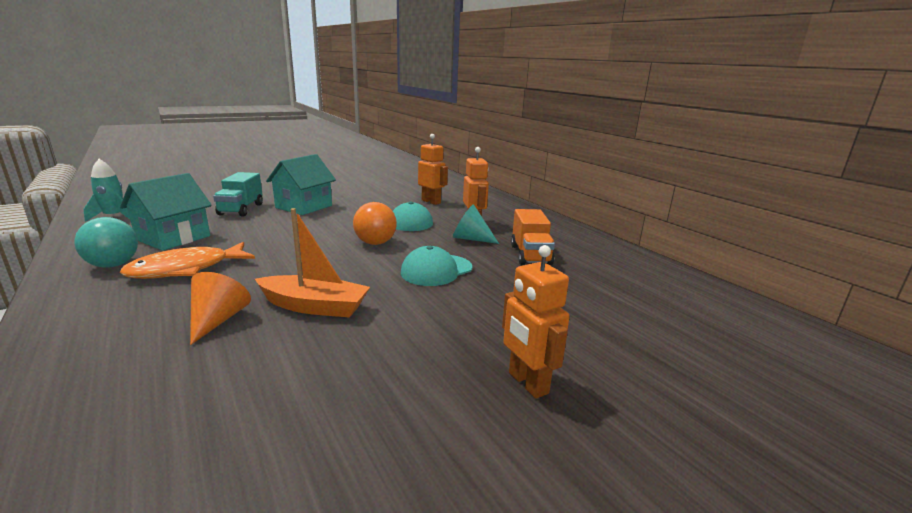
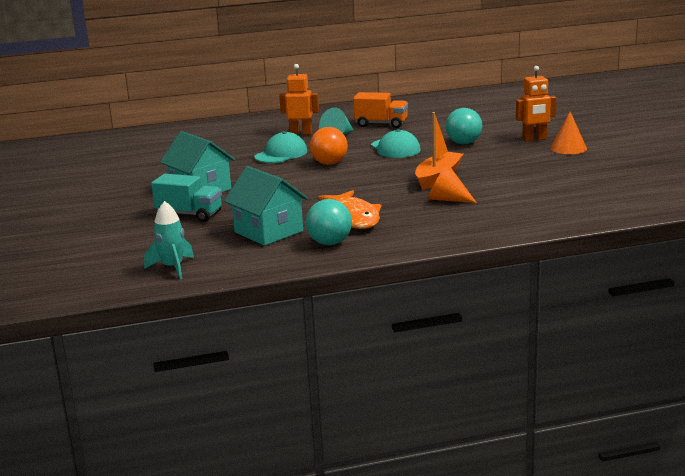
camera: 70 degrees left, 0 degrees up
(431, 202) = (224, 143): orange robot -> none
(475, 314) = (463, 143): none -> turquoise ball
(486, 435) = (568, 148): none -> orange cone

